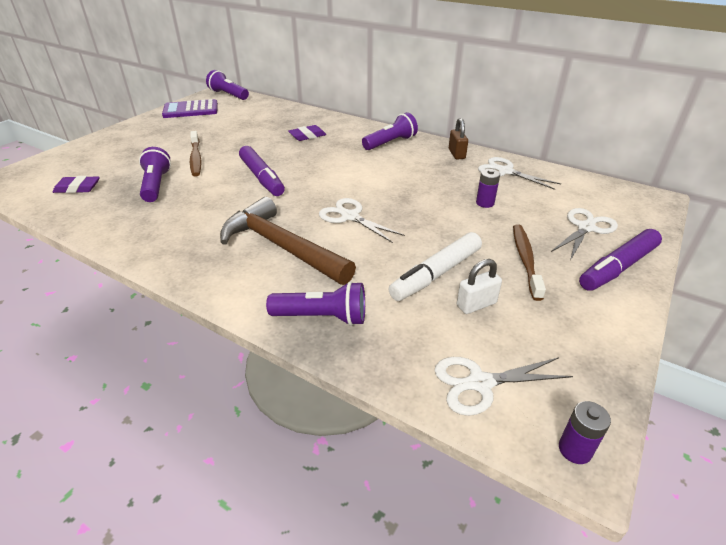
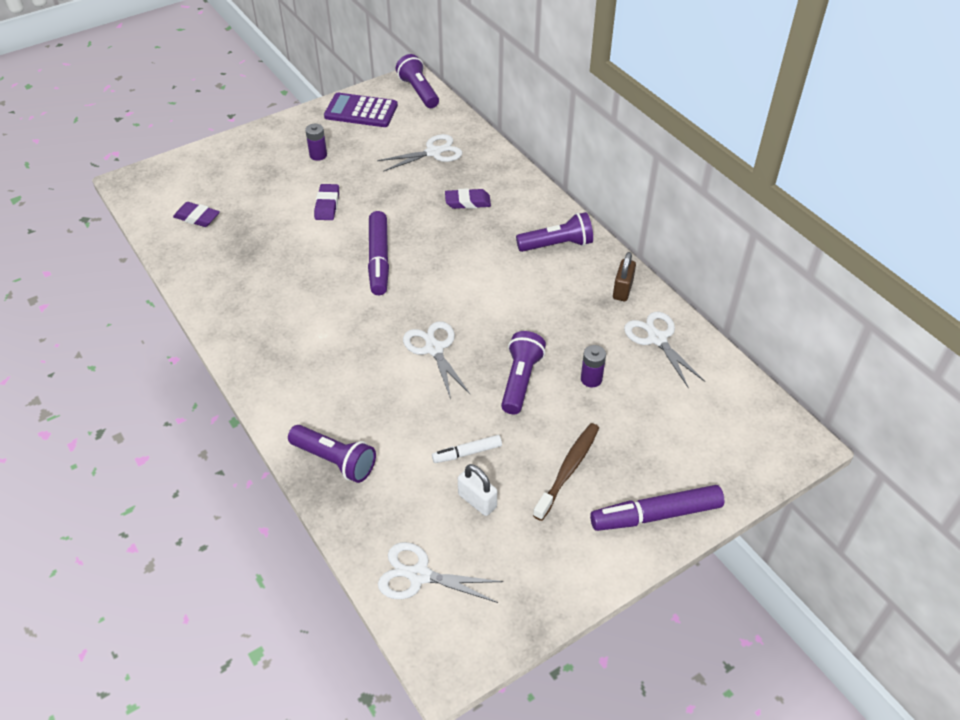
camera: 25 degrees right, 10 degrees up
(156, 185) = (270, 237): purple flashlight -> purple flashlight (520, 380)
(196, 158) = (327, 205): brown toothbrush -> purple eraser
(281, 246) = (345, 365): brown hammer -> none
(436, 274) = (467, 453): white marker -> white marker, size x0.56
(476, 304) = (477, 501): white padlock -> white padlock turned 45 degrees clockwise
(575, 449) = (447, 657): purple battery -> purple battery (318, 155)
(586, 228) = (673, 454): white scissors -> white scissors (433, 152)

